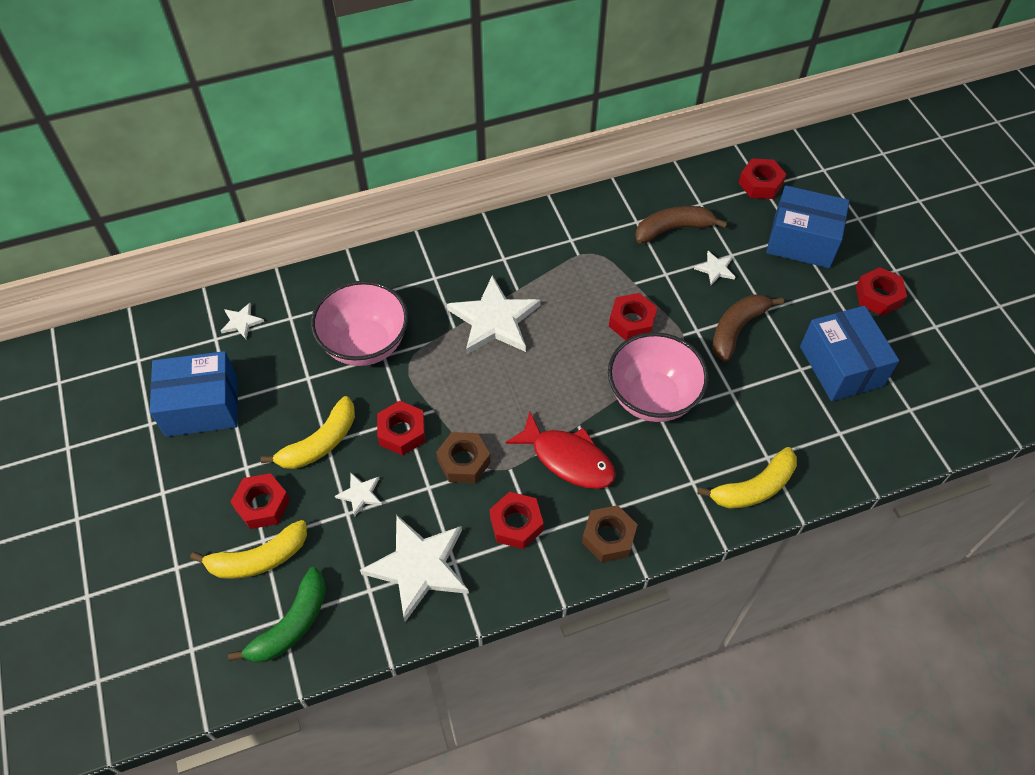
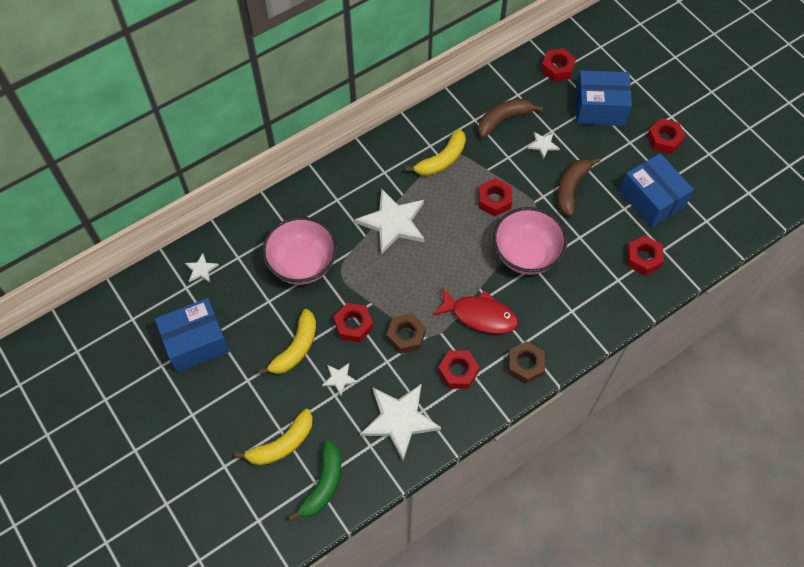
camera: 15 degrees left, 5 degrees up
(262, 505) = (270, 404): red nut -> red nut (643, 258)
(754, 488) = (614, 304): yellow banana -> yellow banana (442, 160)

